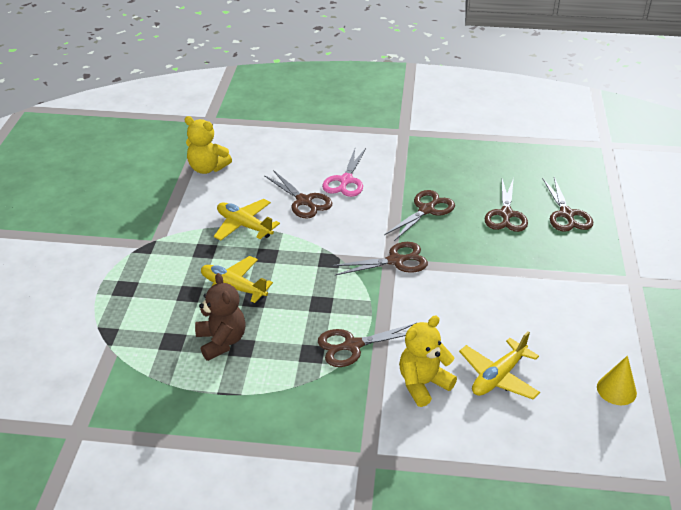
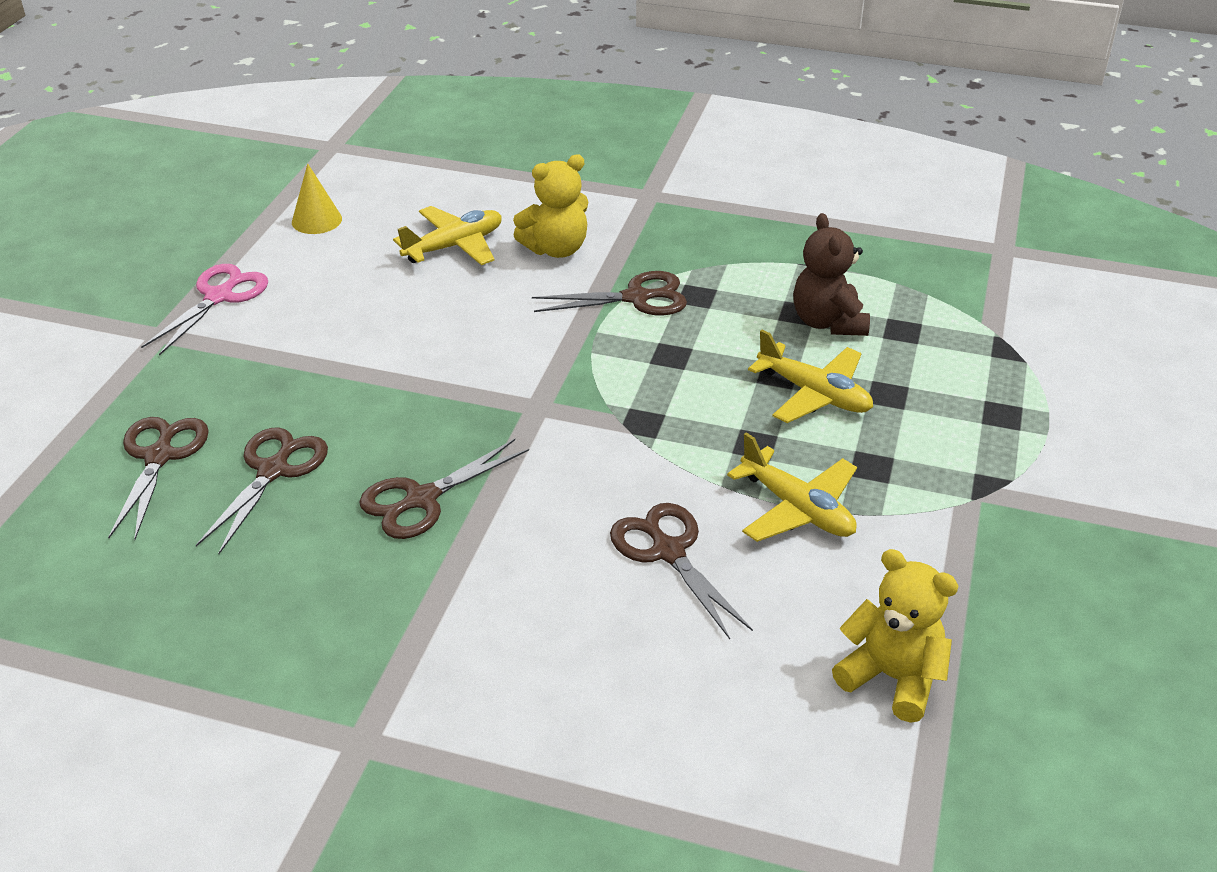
camera: 170 degrees left, 0 degrees up
(346, 180) = (563, 595): pink scissors -> pink scissors (219, 297)
(395, 261) = (526, 407): brown scissors -> none

